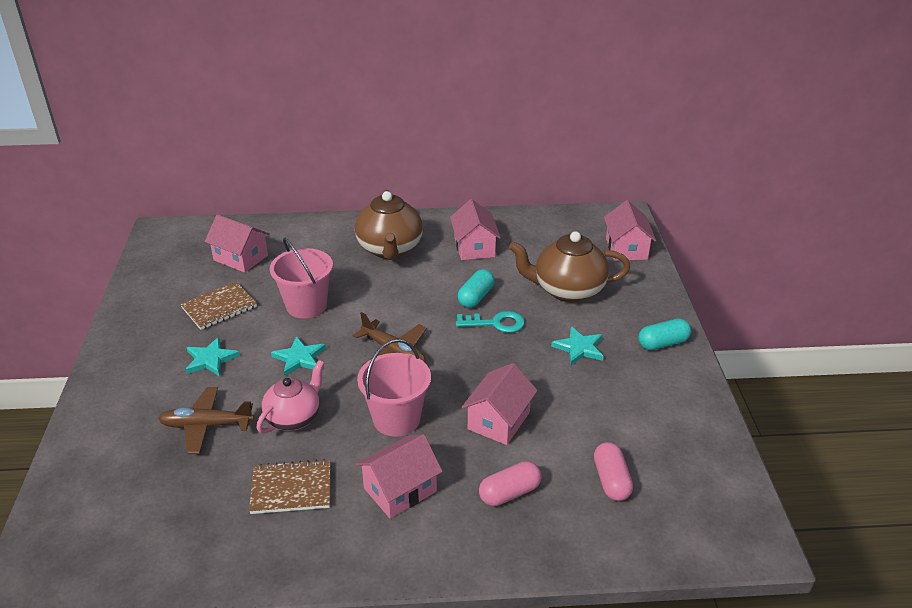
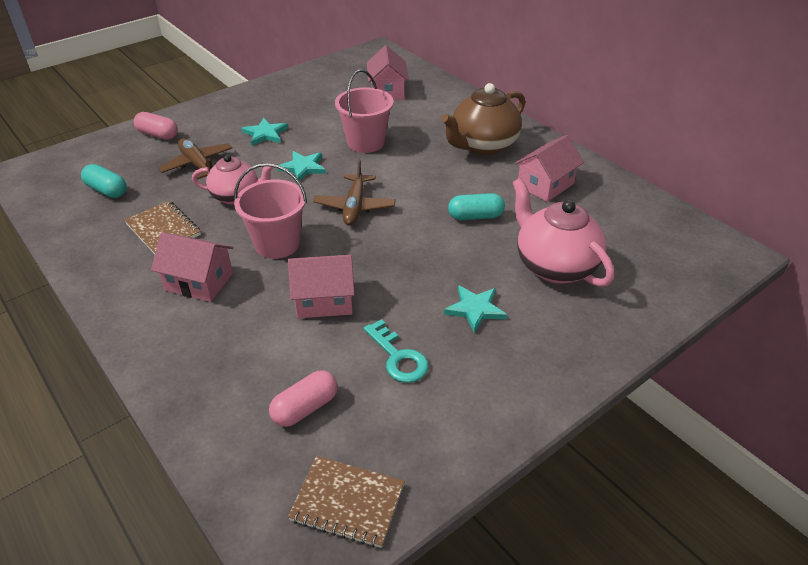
camera: 55 degrees right, 5 degrees up
(219, 307) = (323, 110): brown notebook -> brown notebook (347, 502)
(496, 323) = (452, 243): turquoise key -> turquoise key (398, 357)
(509, 493) = (239, 345): pink capsule -> pink capsule (158, 135)
(567, 290) = (554, 266): brown teapot -> pink teapot
(626, 248) = (678, 278): pink house -> none
(663, 343) = (550, 368): turquoise capsule -> turquoise capsule (107, 190)

